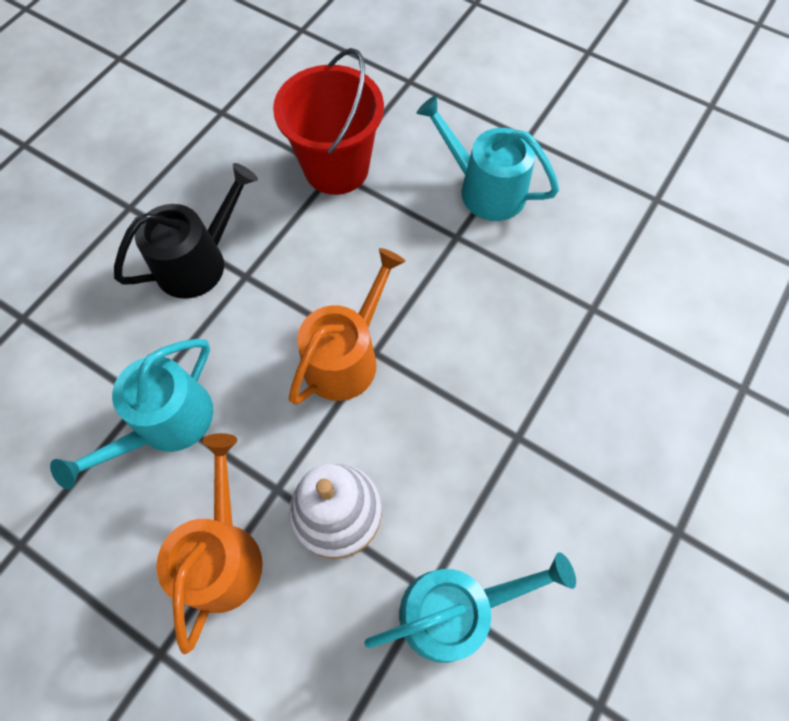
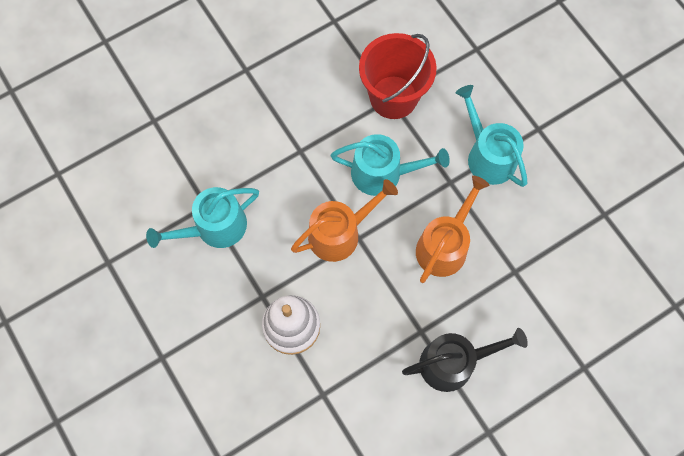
camera: 25 degrees right, 5 degrees up
(198, 261) = (275, 128): black watering can -> black watering can (453, 362)
(223, 554) = (217, 320): orange watering can -> orange watering can (444, 245)
(454, 610) = (333, 412): turquoise watering can -> turquoise watering can (383, 173)

